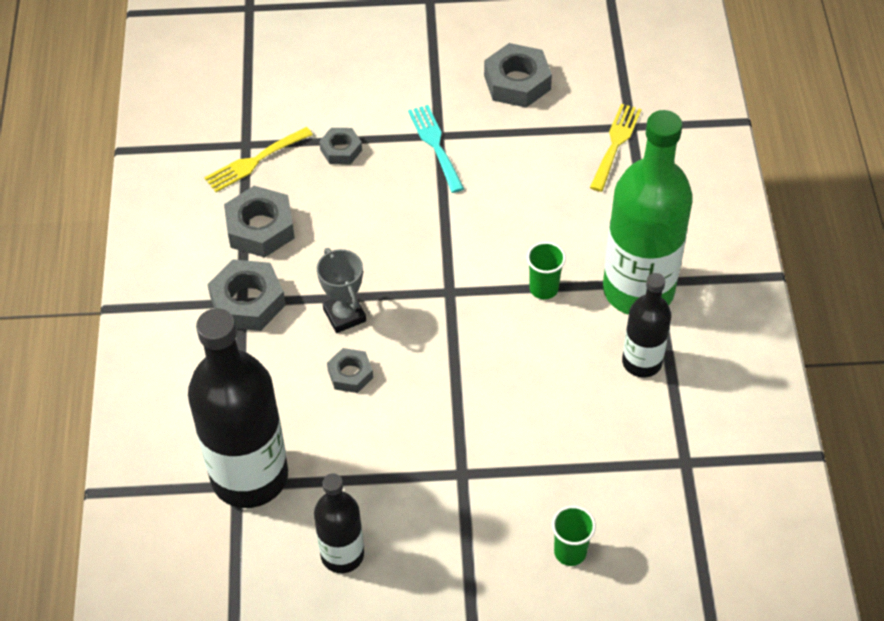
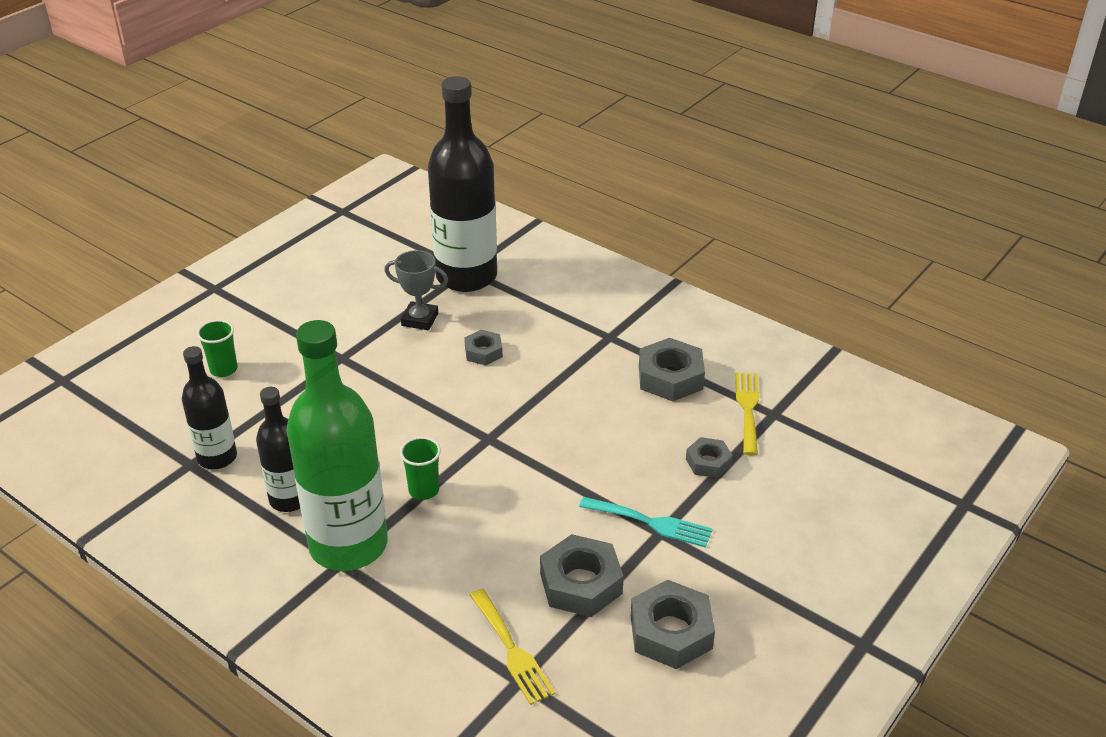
camera: 130 degrees right, 15 degrees down
(248, 302) = (606, 339): grey nut -> grey nut (580, 583)
(342, 555) = (364, 284): black bottle -> black bottle (217, 457)
(344, 315) = (536, 375): grey trophy -> grey trophy (420, 319)

